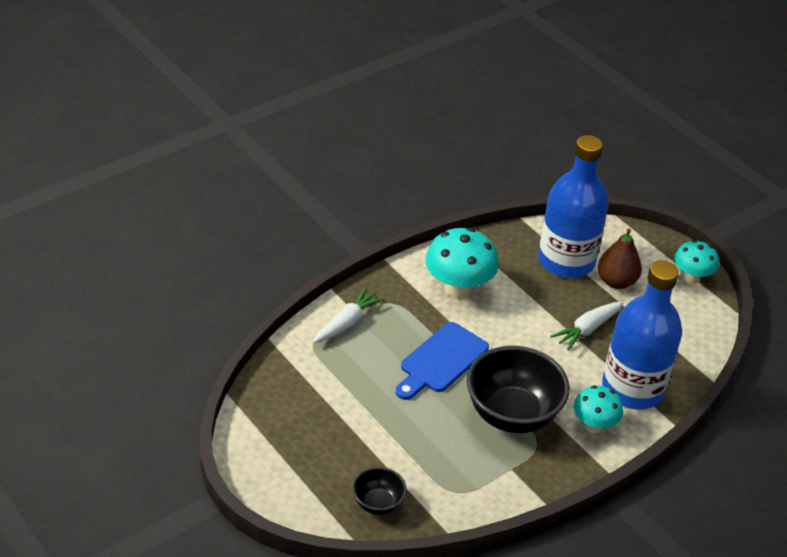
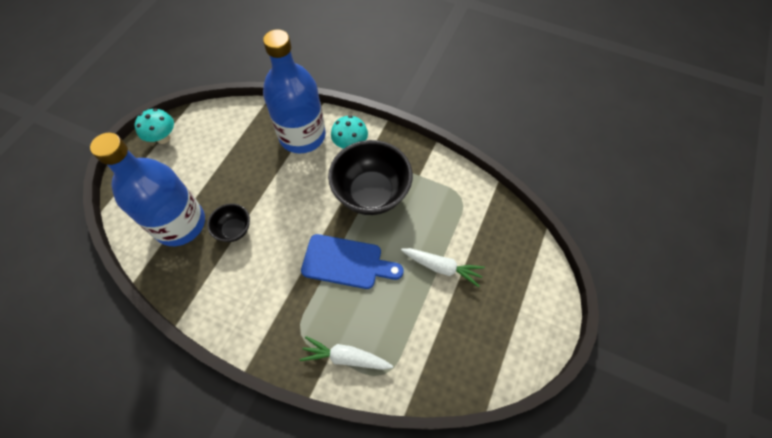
camera: 115 degrees left, 20 degrees up
(378, 503) = (505, 238): black bowl -> black bowl (234, 230)
(458, 289) = (255, 288): turquoise mushroom -> none
(587, 329) = (256, 181): white carrot -> white carrot (442, 267)
(616, 281) = (190, 182): brown pear -> none

